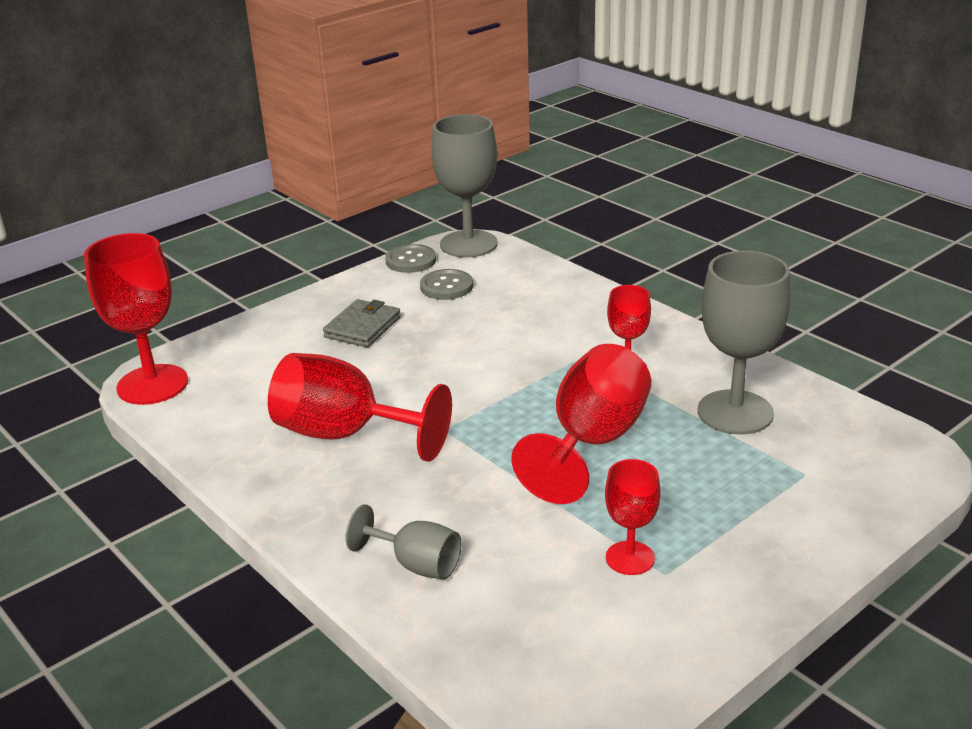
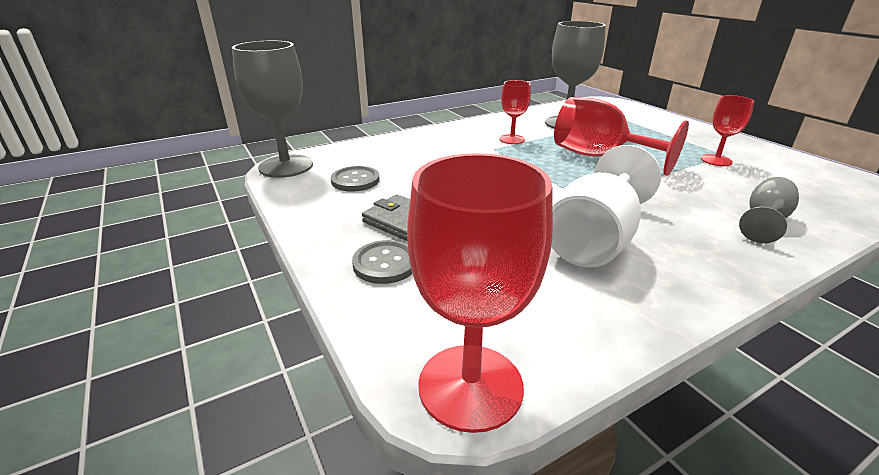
camera: 80 degrees left, 0 degrees up
(345, 434) = (594, 240): red goblet -> white goblet
(411, 260) = (289, 191): grey button -> grey button (385, 263)

